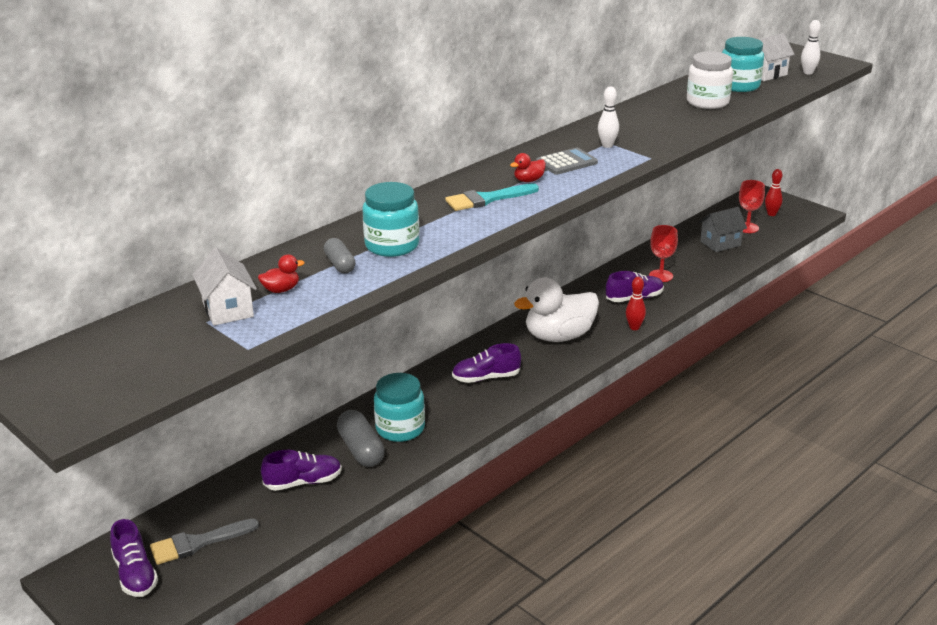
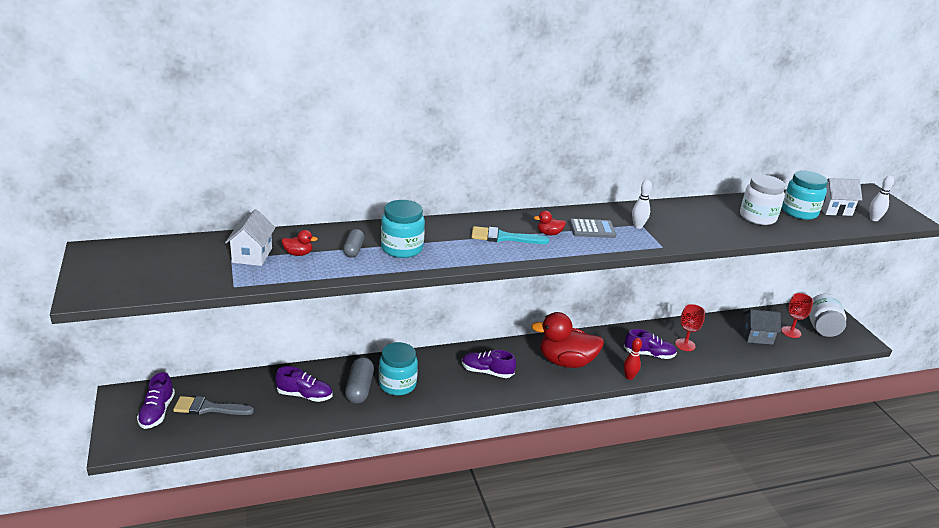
camera: 25 degrees right, 0 degrees up
(559, 336) = (566, 362): white duck -> red duck
(771, 214) = (822, 328): red bowling pin -> white jar

